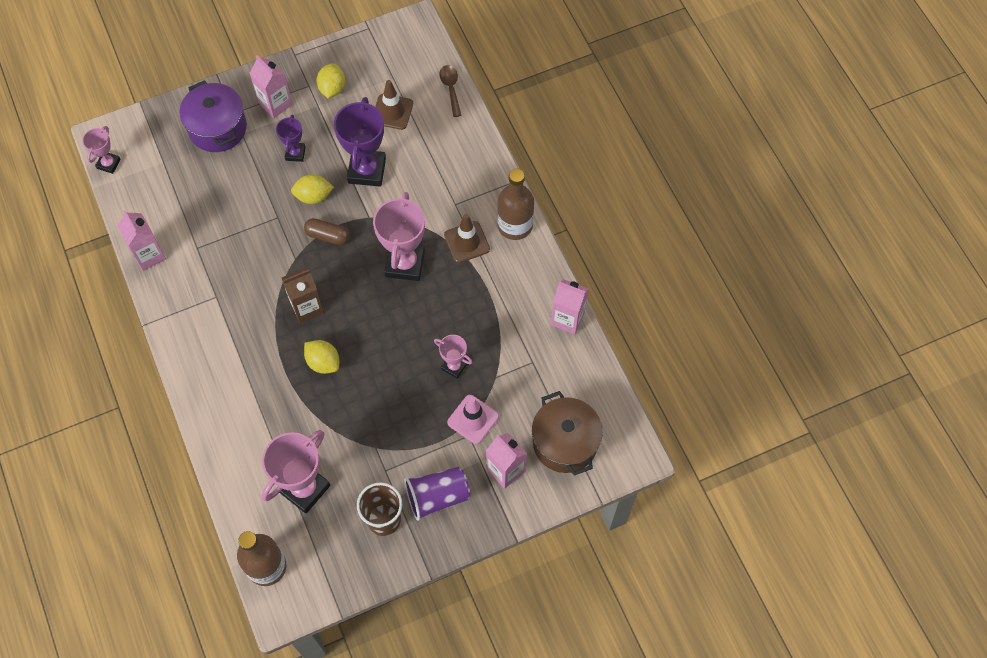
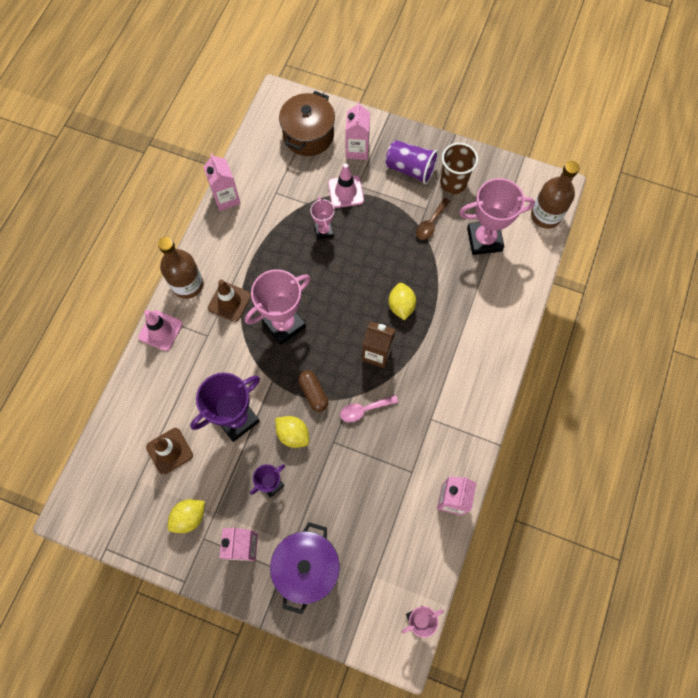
camera: 135 degrees left, 5 degrees up
(276, 258) = (364, 409): none -> pink spoon
(451, 88) = (110, 429): brown spoon -> brown spoon (430, 223)
(494, 177) = (160, 330): none -> pink traffic cone

